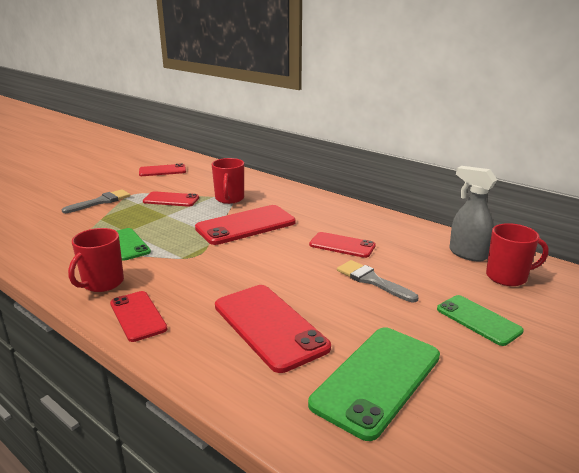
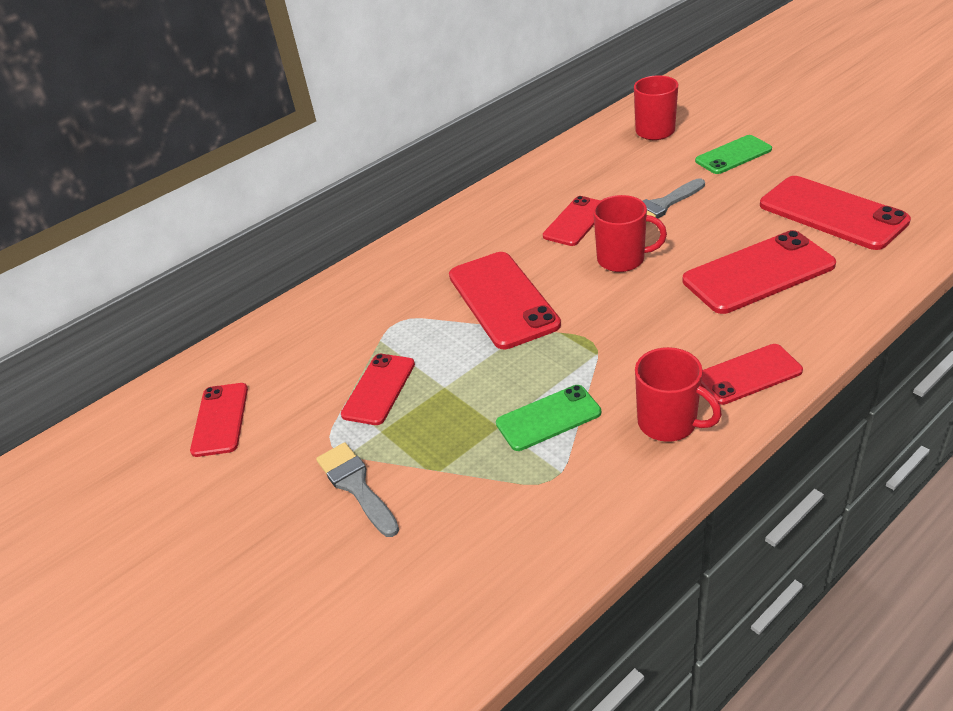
camera: 75 degrees left, 15 degrees up
(229, 199) = (397, 321): red mug -> red mug (622, 259)
(377, 379) = (832, 213): green phone -> red phone
(467, 254) = (605, 145): grey spray bottle -> none

